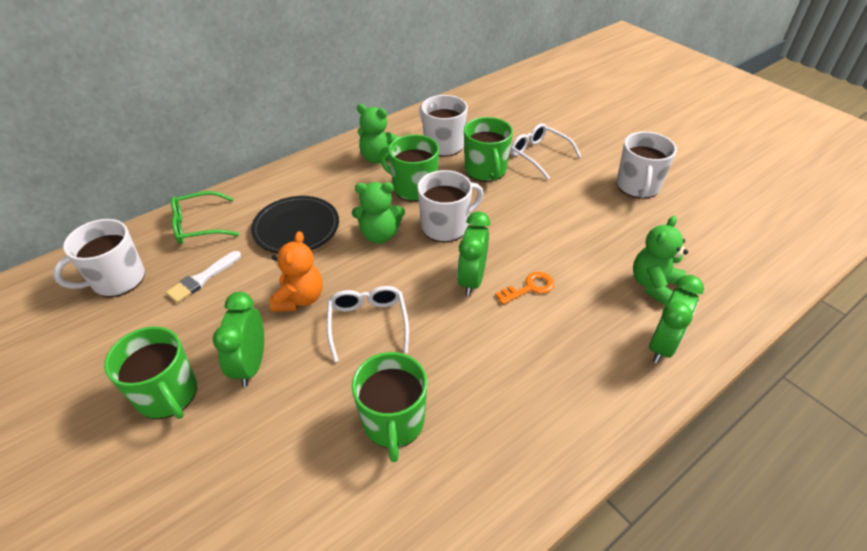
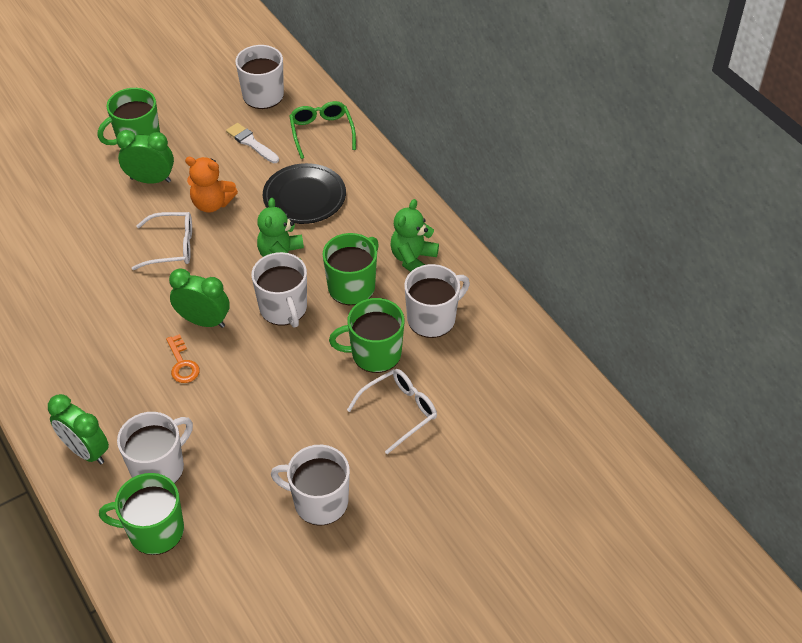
camera: 95 degrees right, 5 degrees up
(393, 422) = (73, 260): green mug -> green mug (154, 531)
(653, 285) = (159, 467): green teddy bear -> white mug

